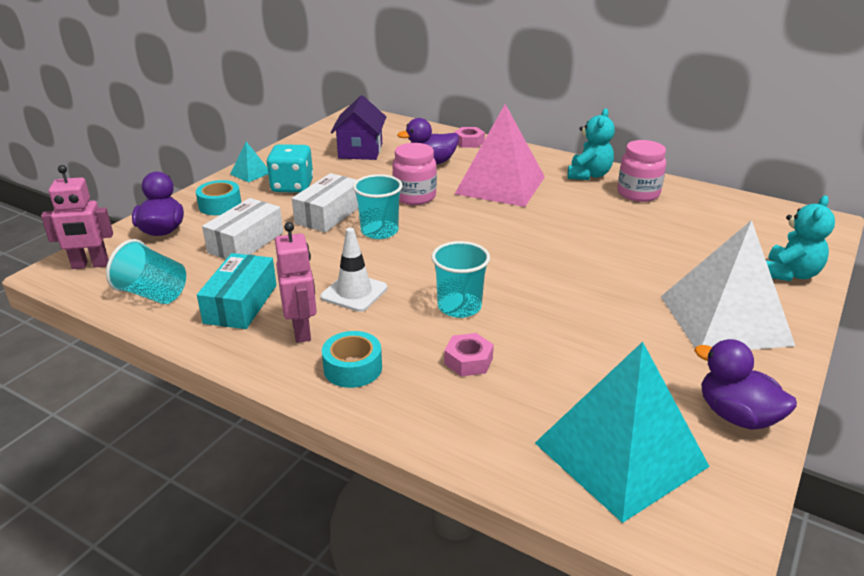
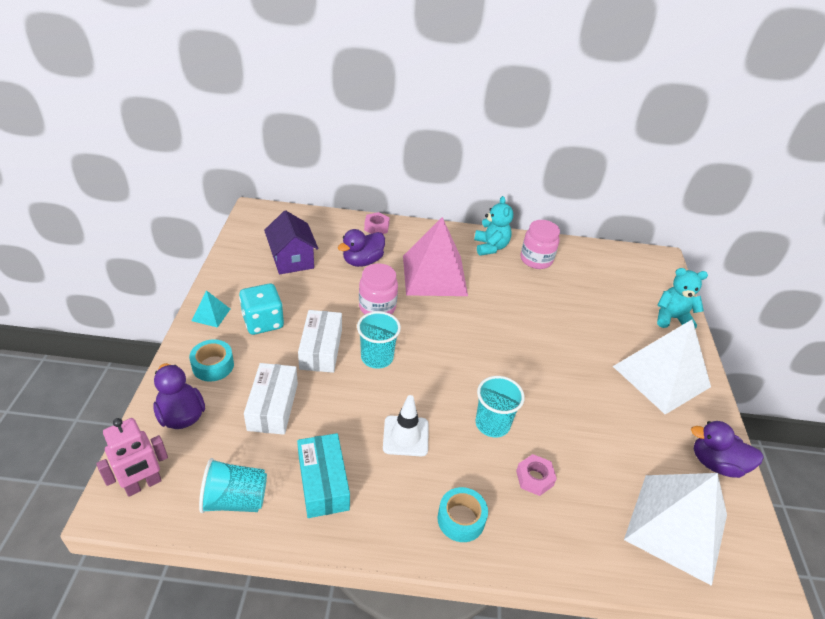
camera: 30 degrees left, 10 degrees up
(302, 331) = (395, 494): pink robot -> none
(620, 454) = (676, 526): turquoise pyramid -> white pyramid
(790, 274) = (672, 318): turquoise teddy bear -> turquoise teddy bear turned 90 degrees counterclockwise

